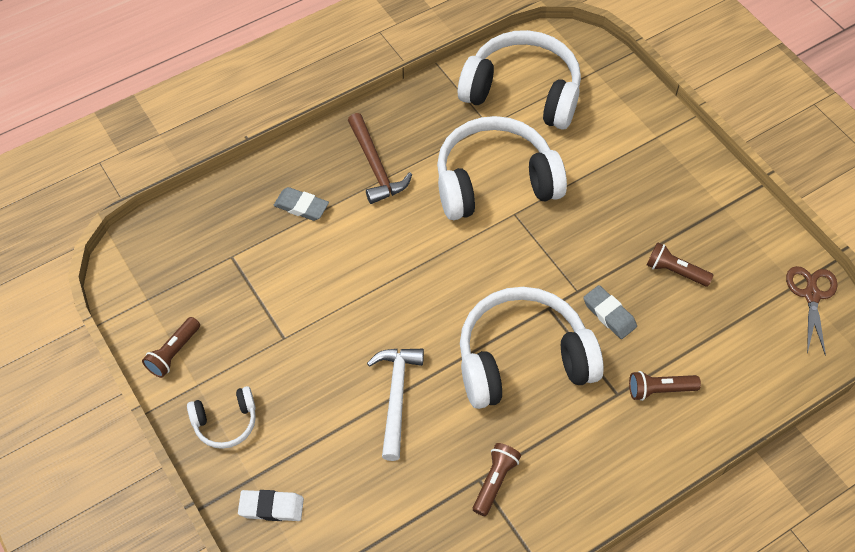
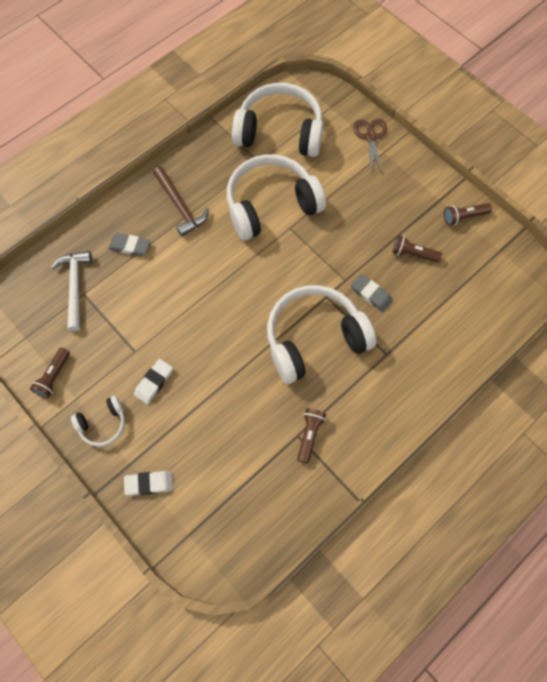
camera: 10 degrees left, 10 degrees up
(301, 380) = (154, 382): none -> white eraser
(396, 396) = (226, 382): white hammer -> white hammer (75, 287)
(659, 390) = (416, 346): brown flashlight -> brown flashlight (464, 217)
(811, 295) = (512, 257): brown scissors -> brown scissors (371, 137)

